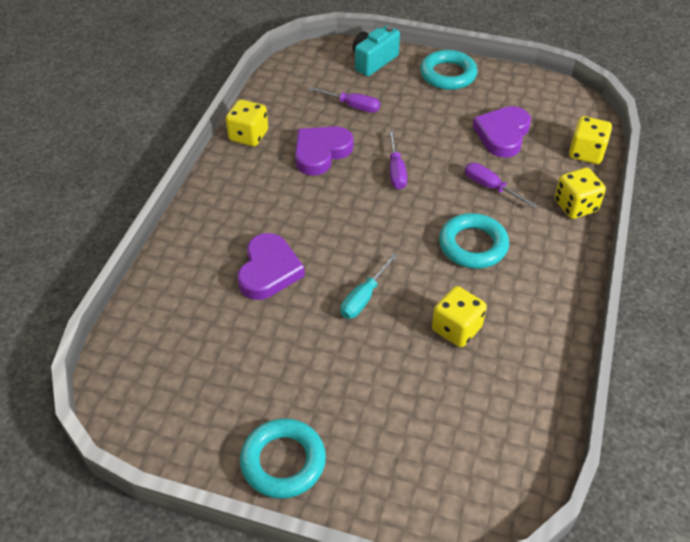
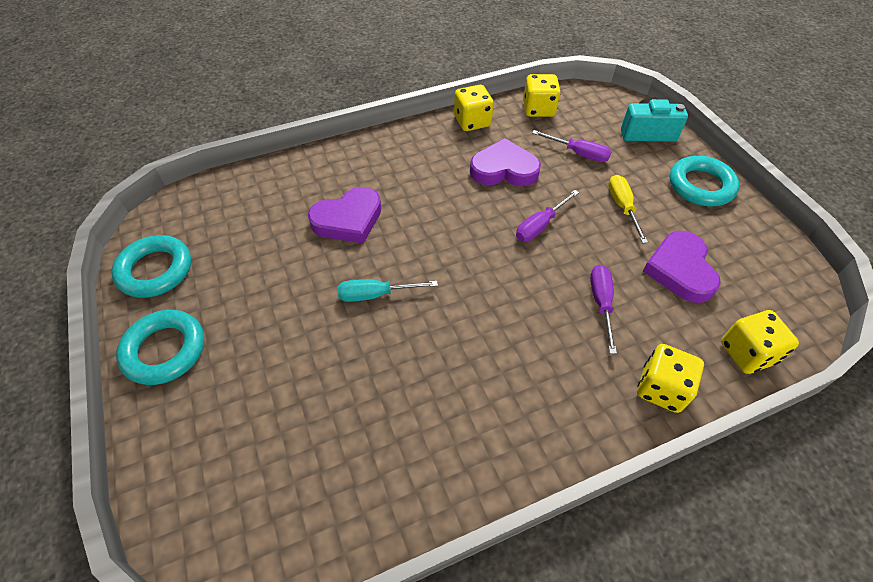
camera: 50 degrees right, 5 degrees up
(352, 106) = (578, 153): purple screwdriver -> purple screwdriver turned 45 degrees counterclockwise
(425, 121) = (622, 207): none -> yellow screwdriver
(456, 329) = (401, 384): yellow dice -> yellow dice (538, 109)
(473, 245) = (514, 334): turquoise ring -> turquoise ring (155, 270)
(502, 134) = (680, 270): purple heart -> purple heart turned 75 degrees counterclockwise

